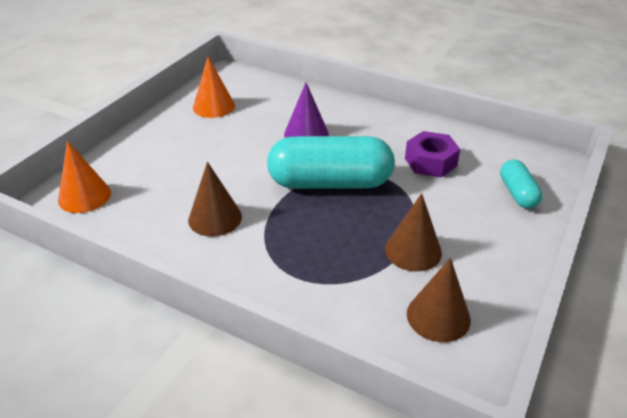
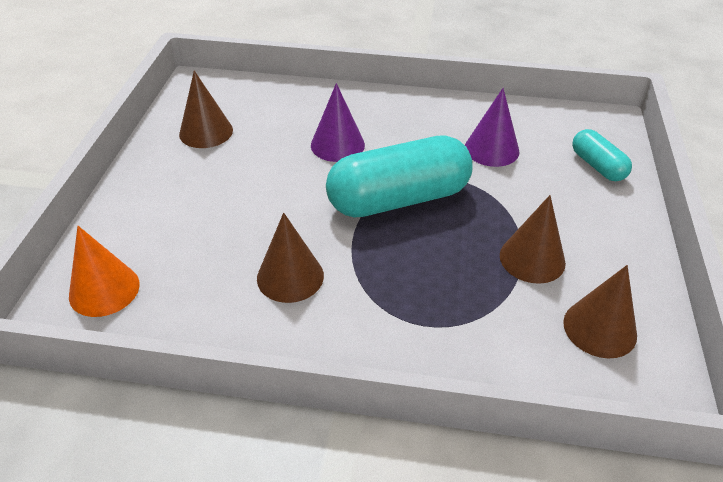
camera: 20 degrees left, 5 degrees up
(214, 106) = (206, 132): orange cone -> brown cone
(430, 162) = (491, 149): purple nut -> purple cone

